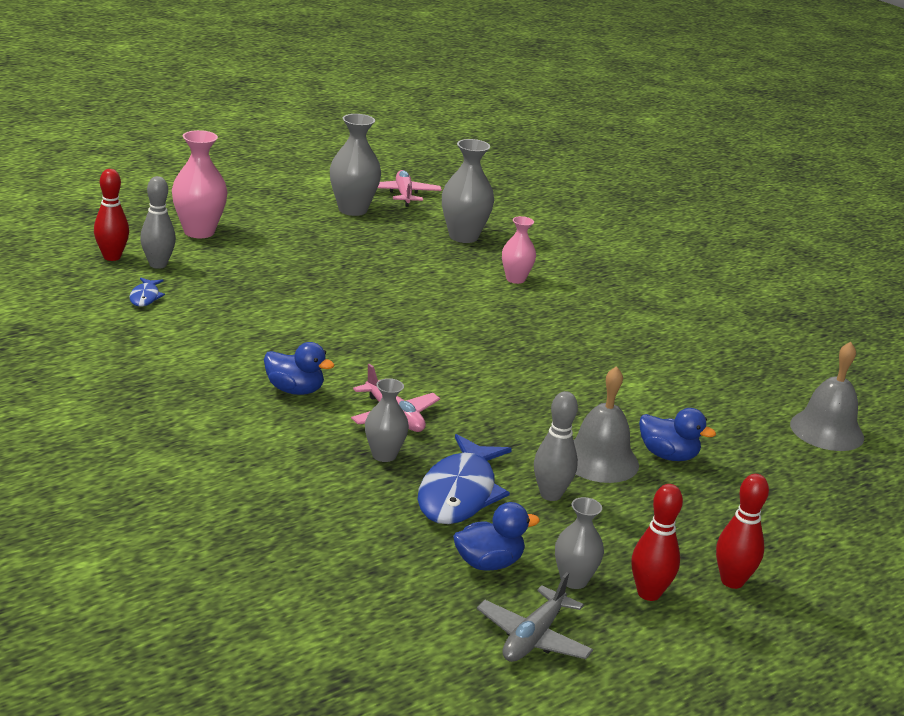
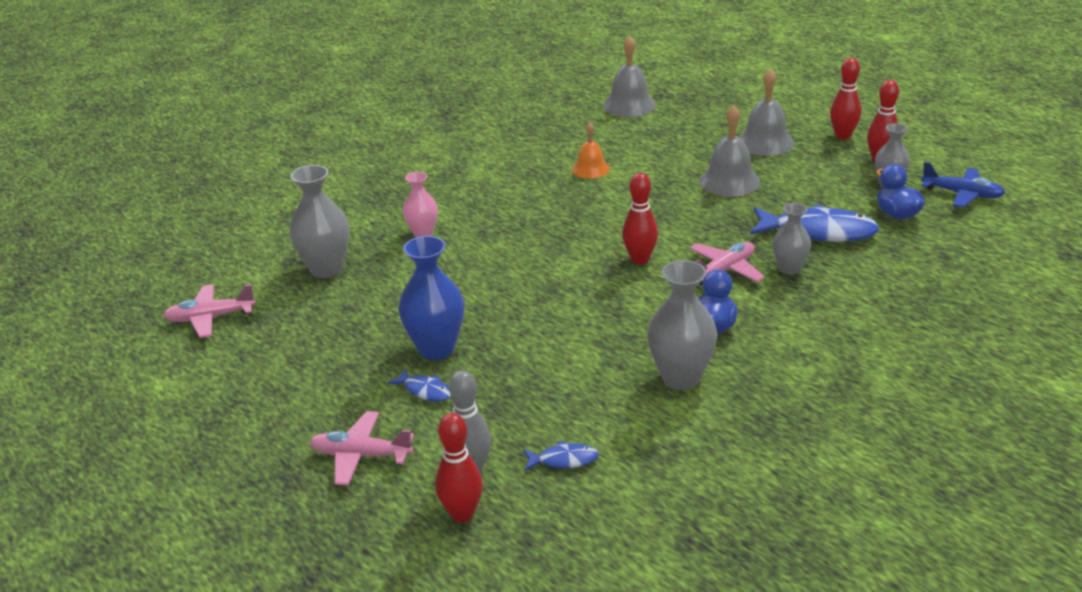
camera: 90 degrees left, 5 degrees up
(199, 232) = (361, 455): pink vase -> pink plane
(264, 258) = (425, 391): none -> blue fish
(320, 267) = (436, 349): none -> blue vase
(352, 210) = (264, 348): grey vase -> grey vase (680, 378)
(433, 374) = (640, 259): none -> red bowling pin
(533, 637) = (962, 194): grey plane -> blue plane
(550, 494) = (791, 197): grey bowling pin -> none
(642, 378) = (590, 169): none -> orange bell
(668, 455) = (704, 157): blue duck -> none
(711, 510) = (765, 142): none -> grey bell

